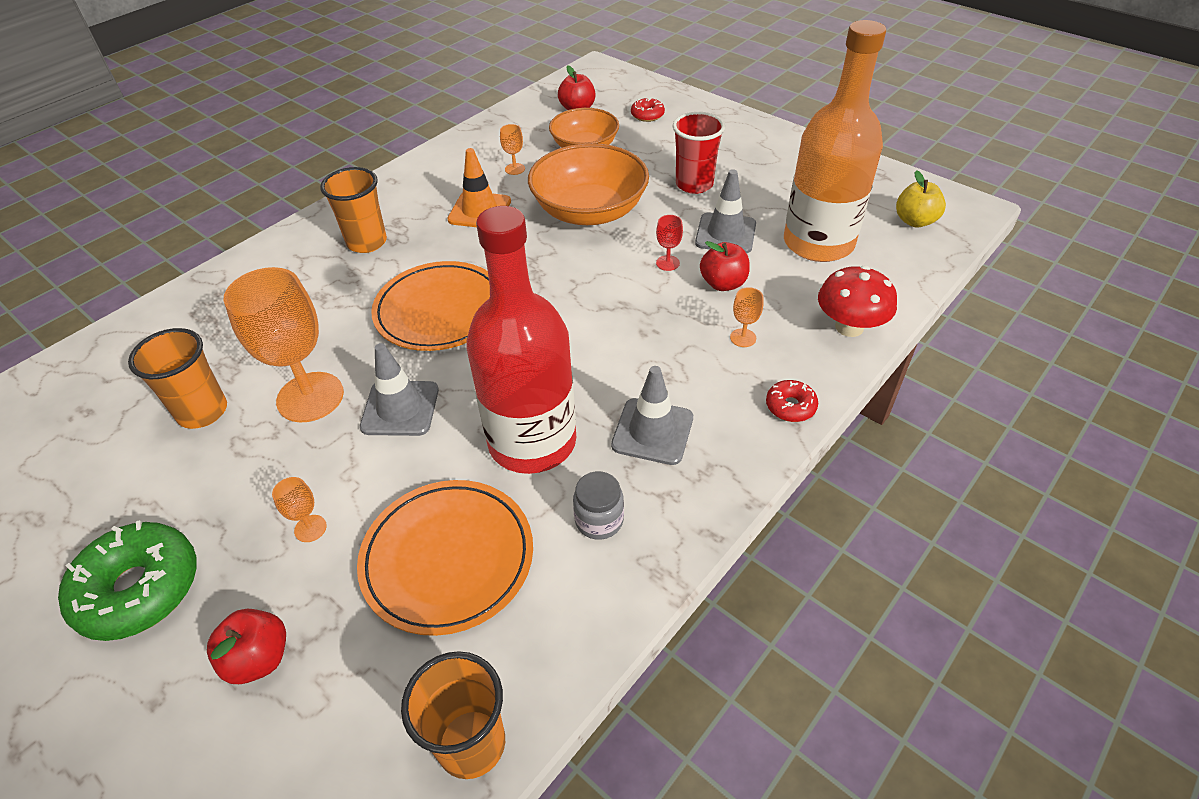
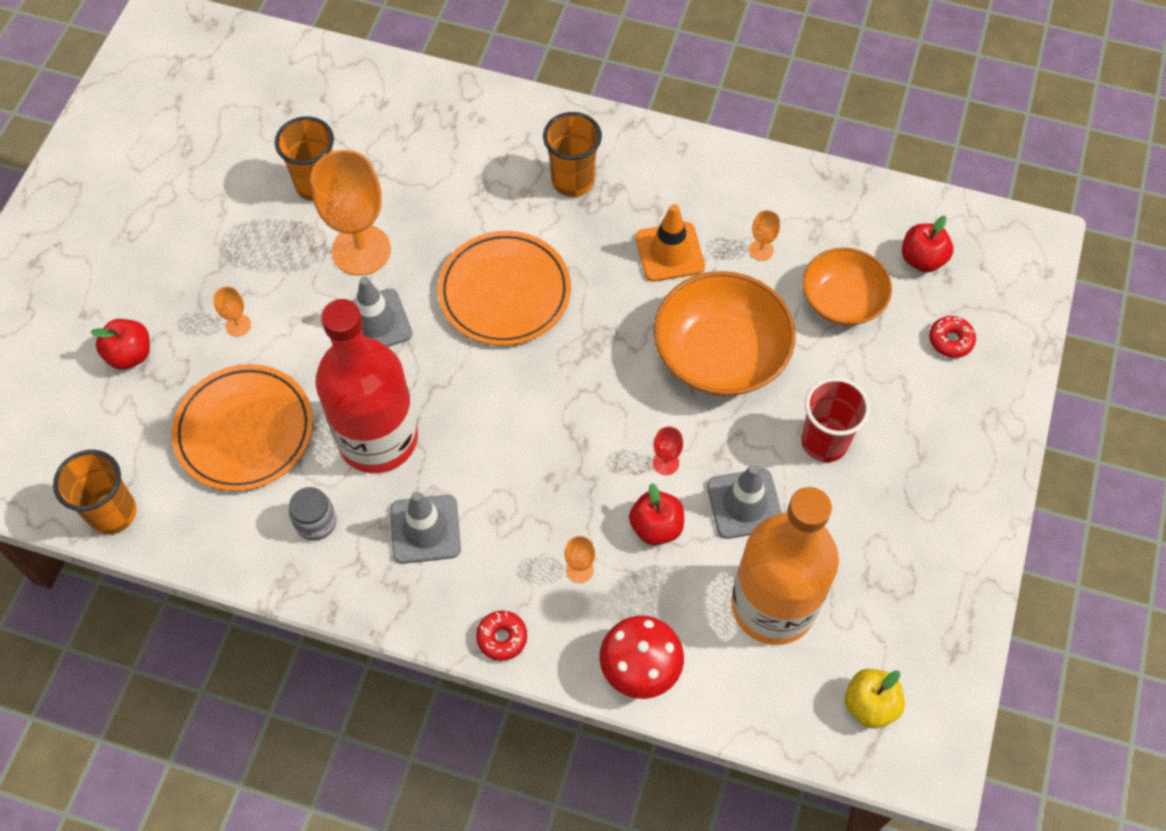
camera: 65 degrees right, 15 degrees up
(139, 589) = (155, 251): green donut -> none

